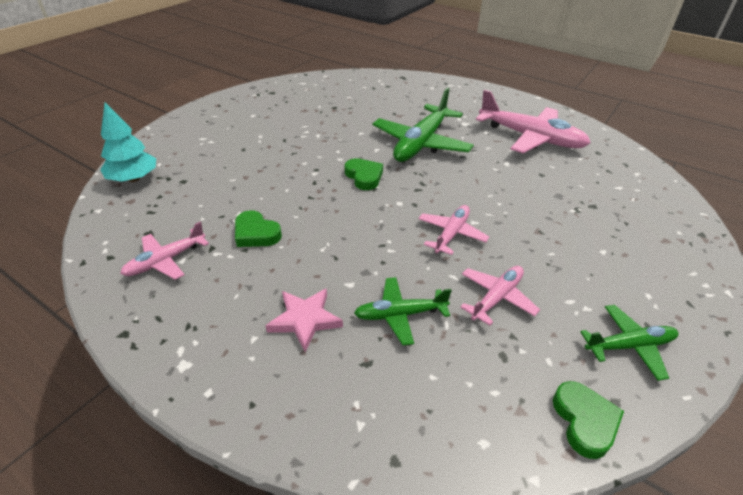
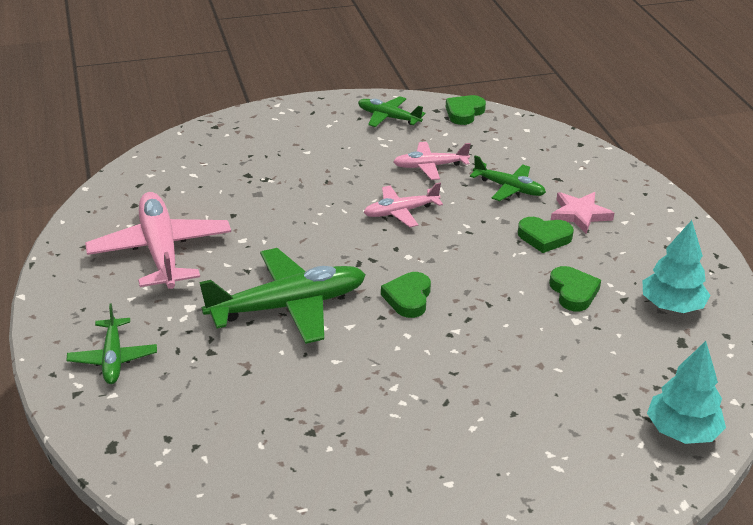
camera: 140 degrees left, 5 degrees down
(166, 260) = (672, 306): pink plane -> turquoise tree
(317, 272) = (544, 237): none -> green heart
(456, 95) = (113, 358): none -> green plane

